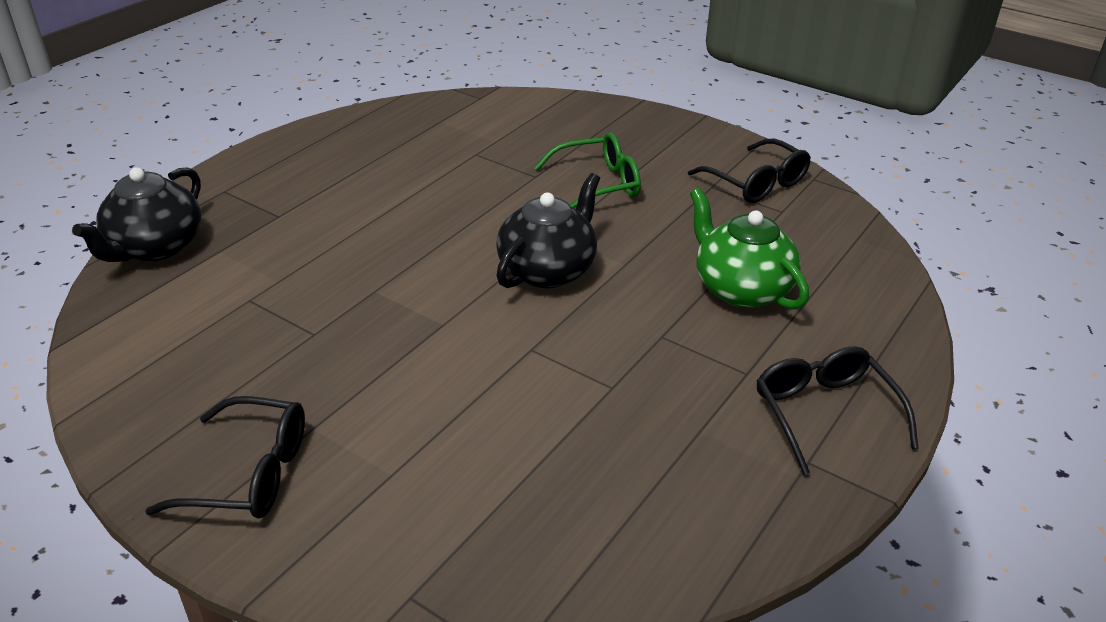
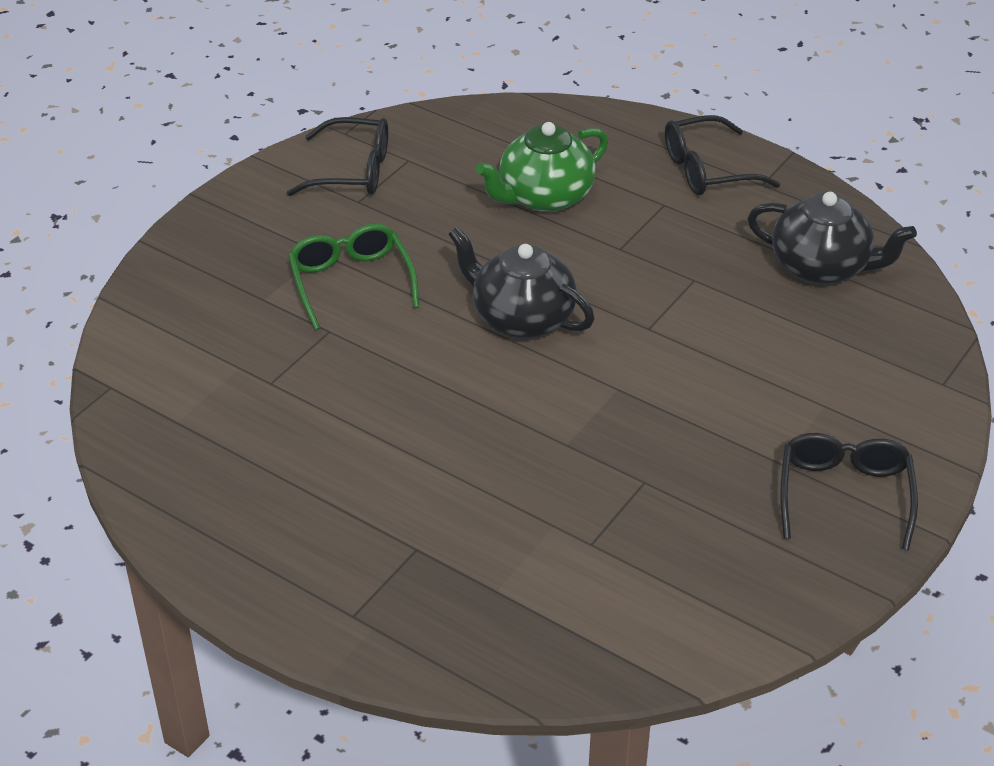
camera: 90 degrees left, 5 degrees up
(155, 248) = (492, 655): black teapot -> black teapot (822, 268)
(755, 183) = (352, 171): black glasses -> black glasses turned 45 degrees clockwise

